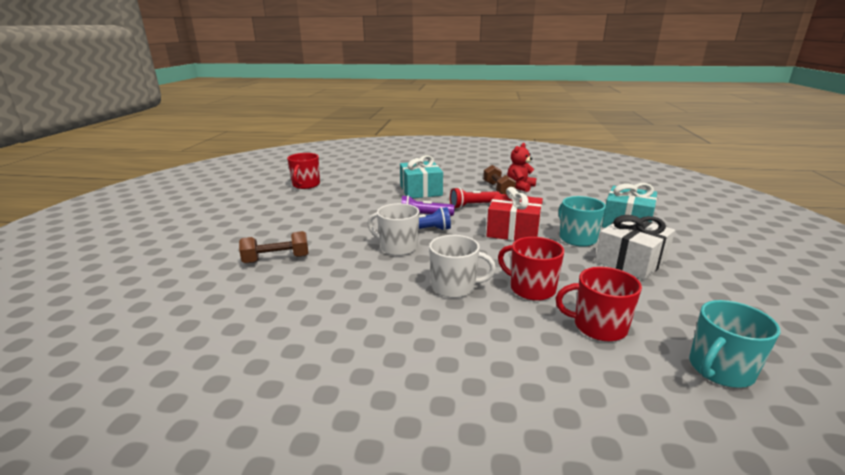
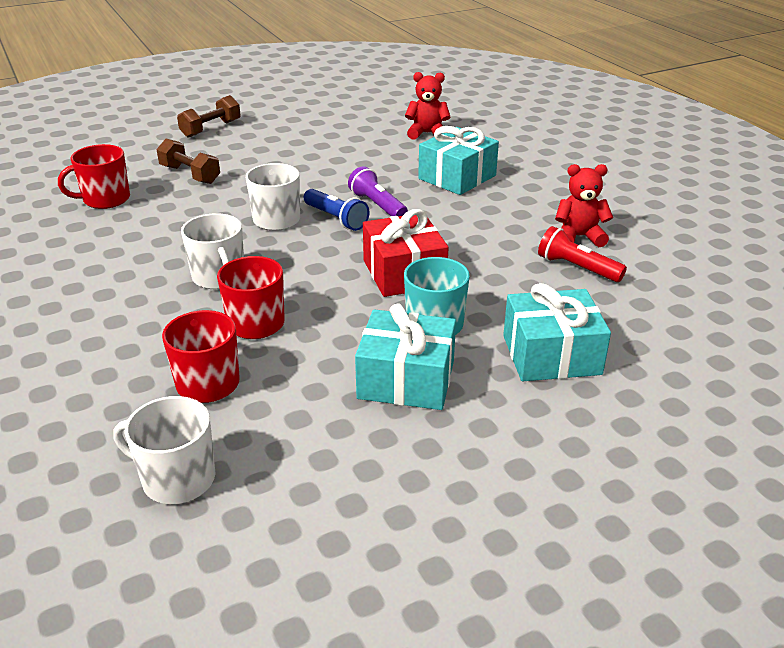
camera: 55 degrees right, 10 degrees up
(306, 185) = (379, 113): red mug -> red mug (105, 199)
(356, 182) = (427, 133): none -> red teddy bear
(473, 205) = (454, 224): red flashlight -> red flashlight (577, 268)
(498, 189) = (542, 224): brown dumbbell -> brown dumbbell (211, 129)
(631, 261) = (406, 379): white gift -> turquoise gift
(720, 369) = (177, 479): turquoise mug -> white mug

